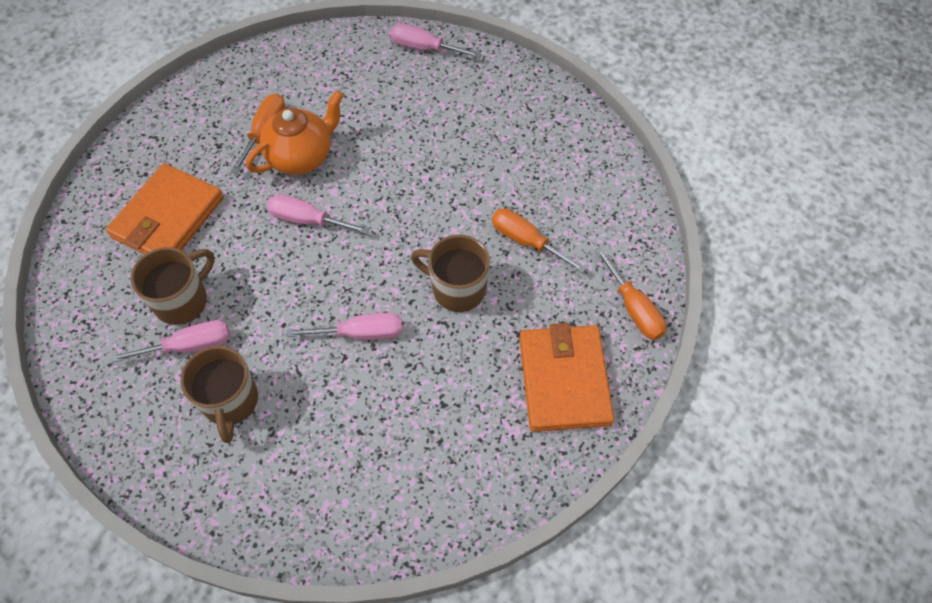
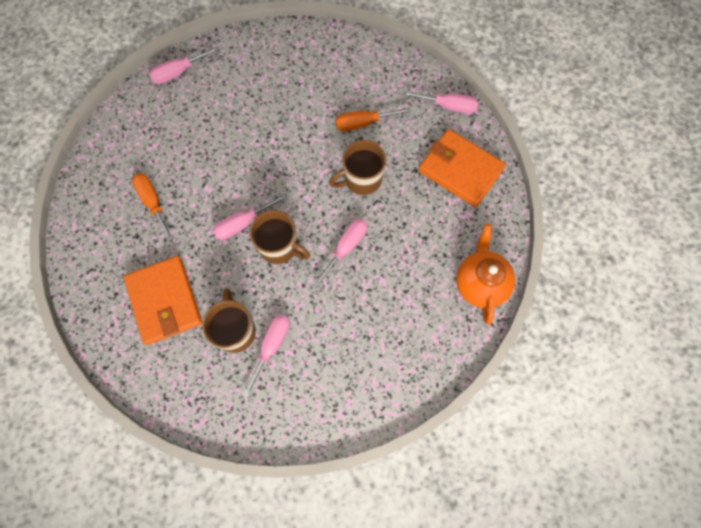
camera: 50 degrees left, 10 degrees up
(230, 402) = (329, 347): brown mug -> brown mug (279, 247)
(302, 156) = (192, 195): orange teapot -> orange teapot (480, 283)
(634, 308) = (448, 106): orange screwdriver -> pink screwdriver

